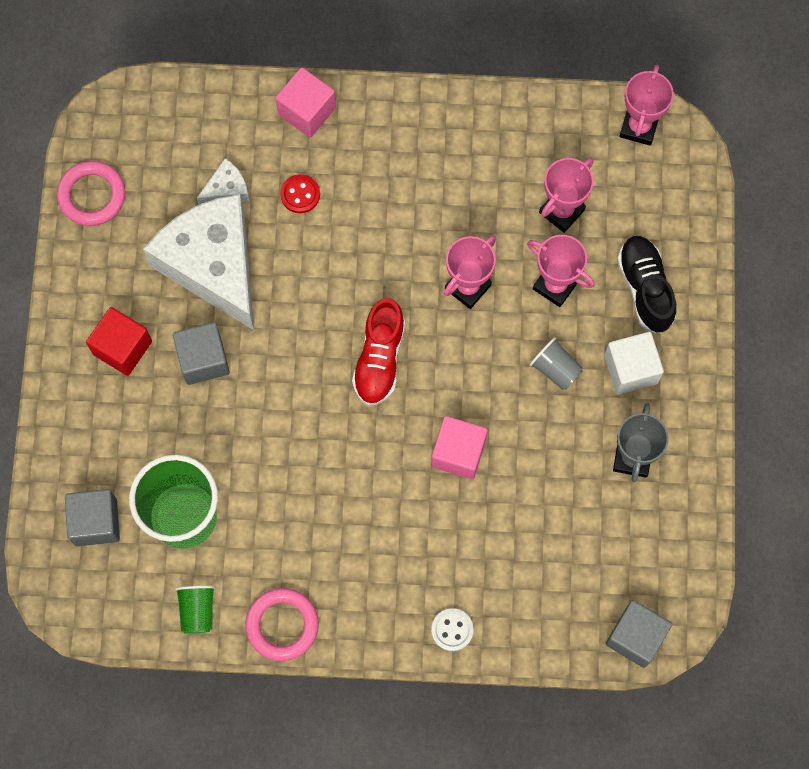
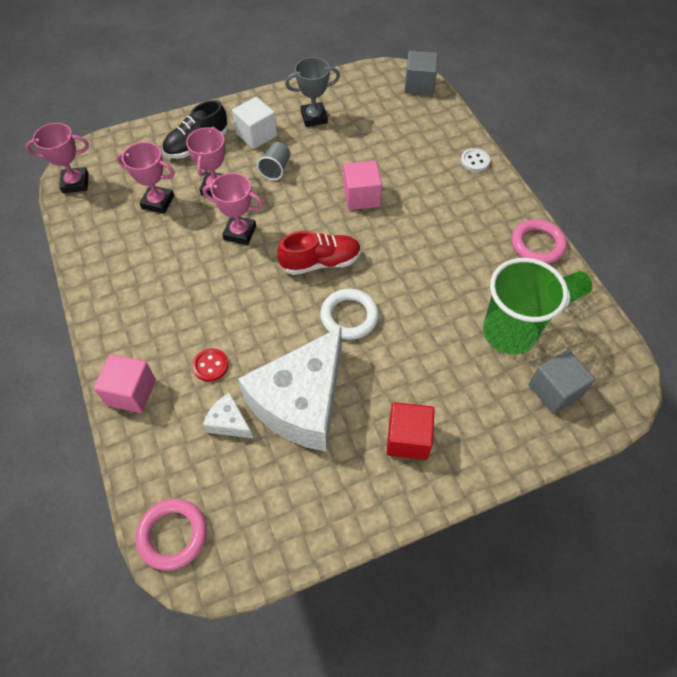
camera: 115 degrees left, 15 degrees down
(92, 195) = (282, 536): pink ring -> pink ring (172, 535)
(203, 359) = (384, 374): grey cube -> none
(290, 357) = (349, 316): none -> white ring

